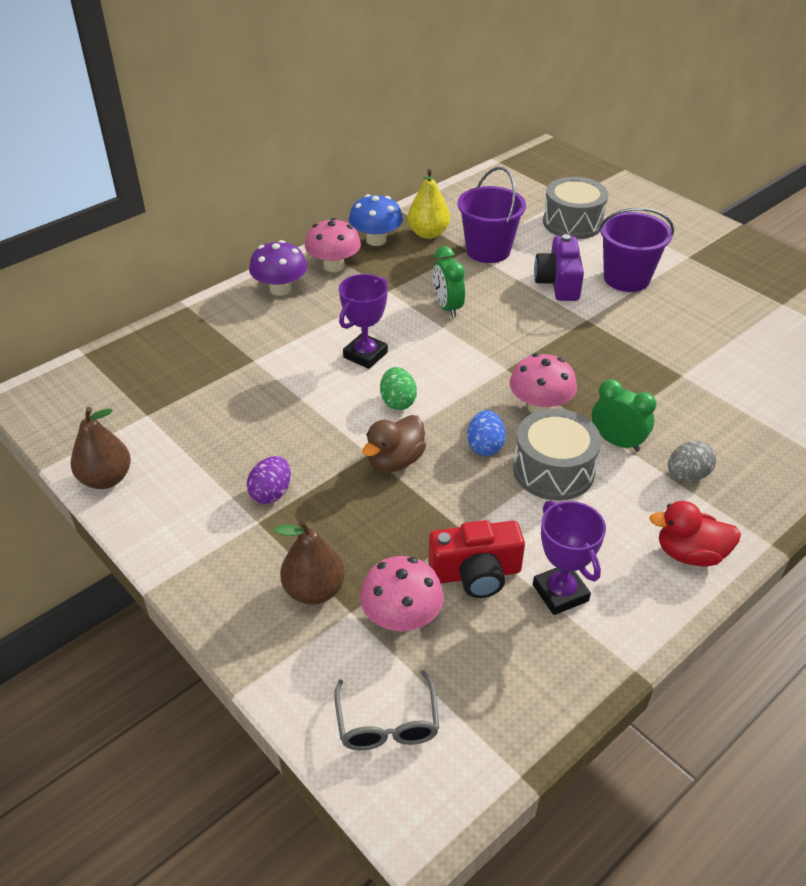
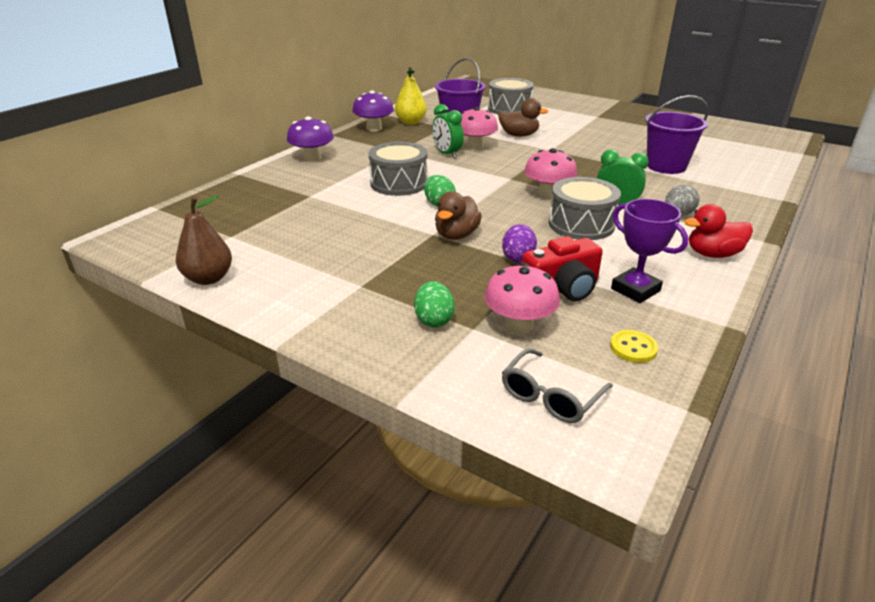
camera: 15 degrees left, 10 degrees down
(271, 493) = (364, 267): purple egg -> purple egg (518, 258)
(314, 590) = (434, 320): brown pear -> green egg
(334, 266) = (348, 143): pink mushroom -> pink mushroom (475, 147)
(365, 355) = (399, 183): purple trophy -> grey drum
(376, 240) = (374, 128): blue mushroom -> purple mushroom
(387, 724) = (550, 396): grey glasses -> grey glasses turned 60 degrees clockwise
(485, 446) = (521, 219): blue egg -> none
(509, 679) = (633, 348): none -> yellow button
(558, 283) = (519, 135): purple camera -> brown duck
(626, 278) = (564, 129): purple bucket -> purple bucket (666, 166)

